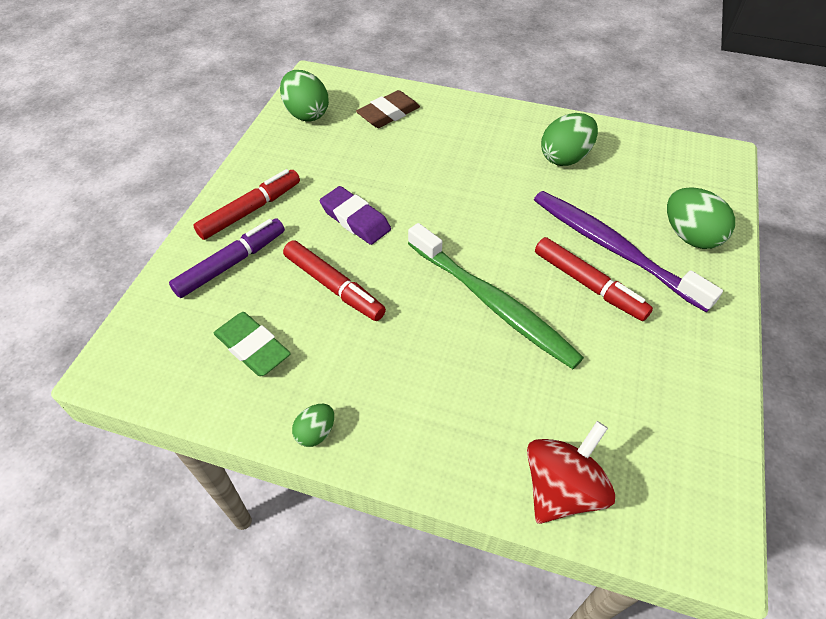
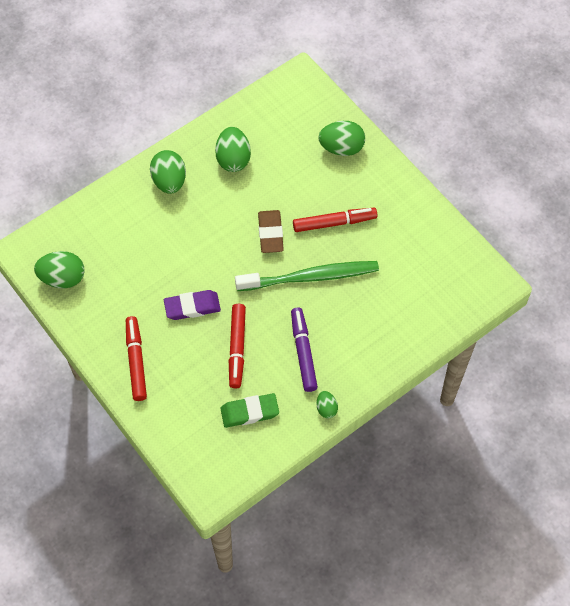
camera: 55 degrees left, 10 degrees up
(231, 263) = (175, 393): purple marker -> purple marker (303, 352)
(334, 286) = (237, 348): red marker -> red marker turned 105 degrees clockwise
(388, 114) = (106, 228): brown eraser -> brown eraser (270, 233)
(486, 127) = (169, 181): none -> green egg
(561, 488) = (431, 321): red spinning top -> none
(613, 248) = (320, 191): purple toothbrush -> none

